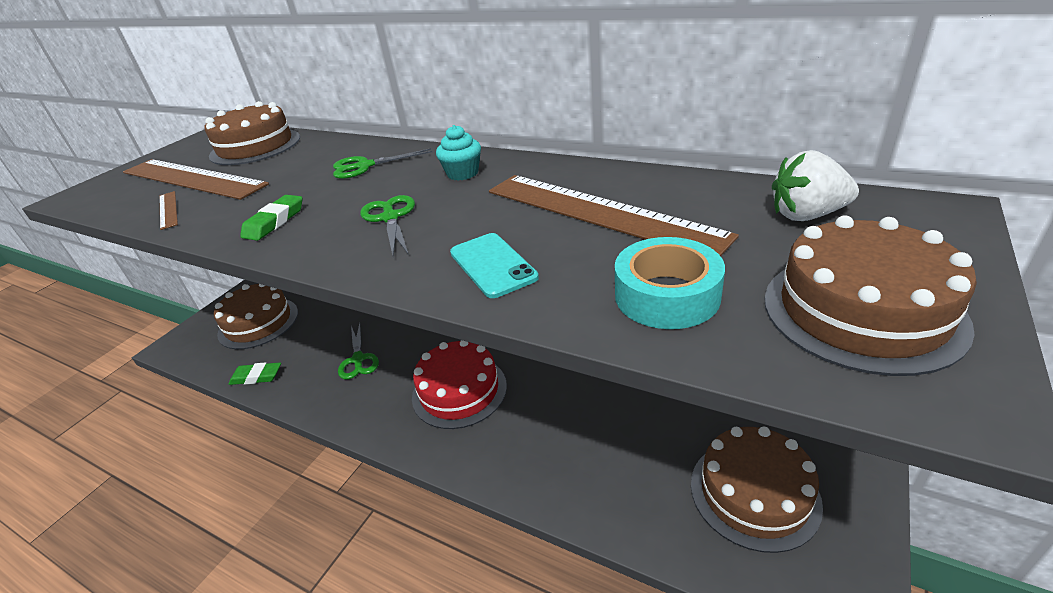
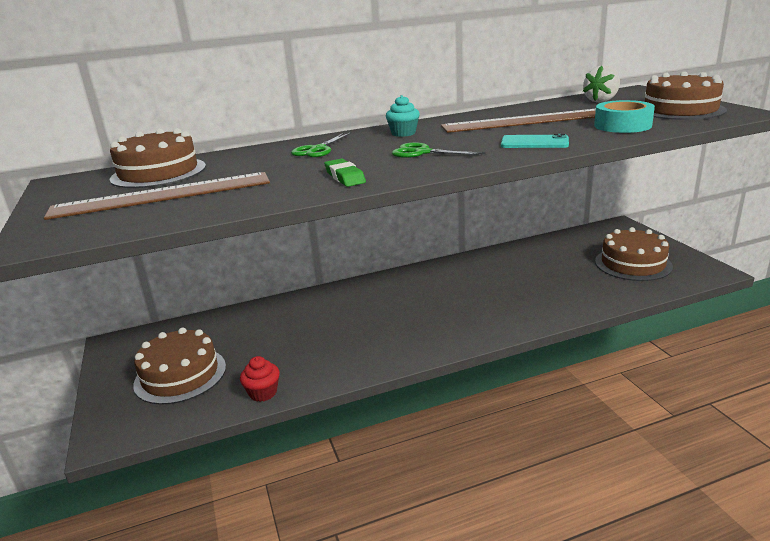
camera: 50 degrees left, 10 degrees down
(168, 209) = (213, 205): brown ruler -> none
(256, 377) = (263, 393): green eraser -> red cupcake
(358, 359) = (333, 339): green scissors -> none
(459, 391) = (438, 311): red cake -> none

